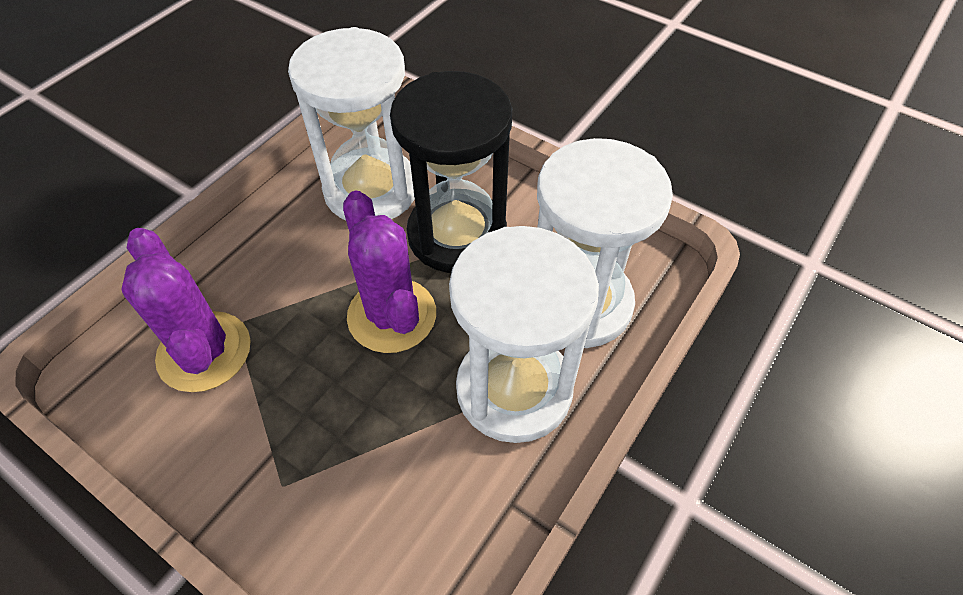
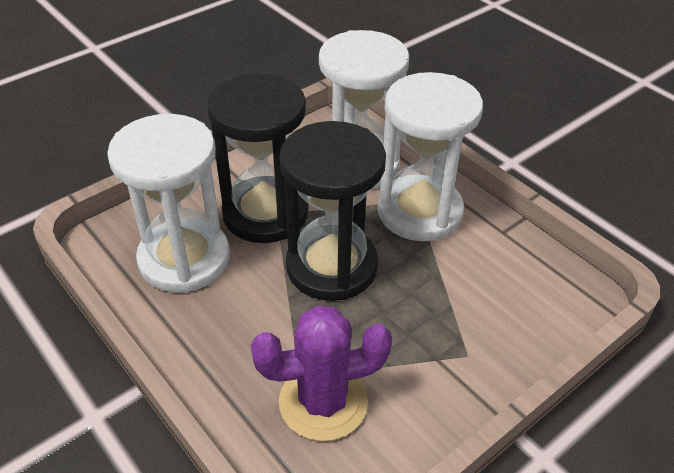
camera: 75 degrees left, 10 degrees down
(392, 315) = (332, 266): purple cactus -> black hourglass

